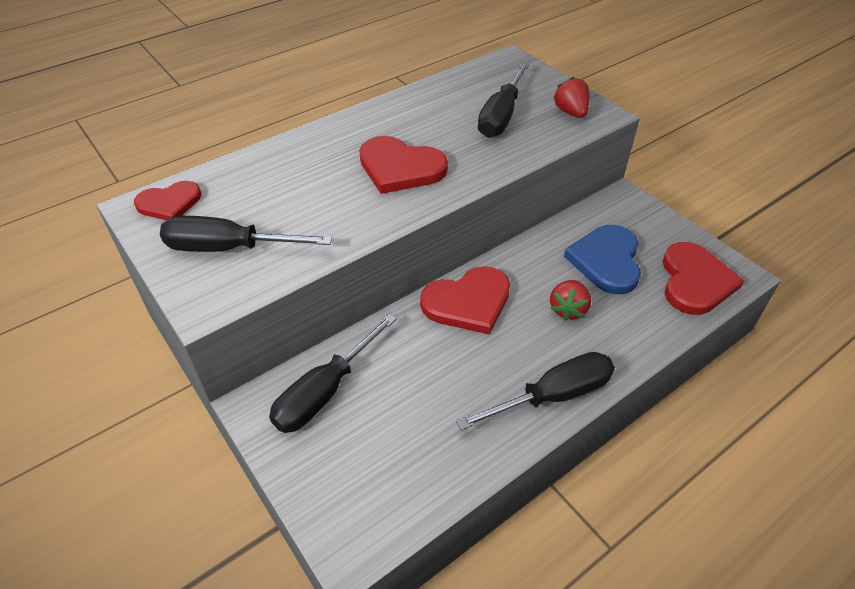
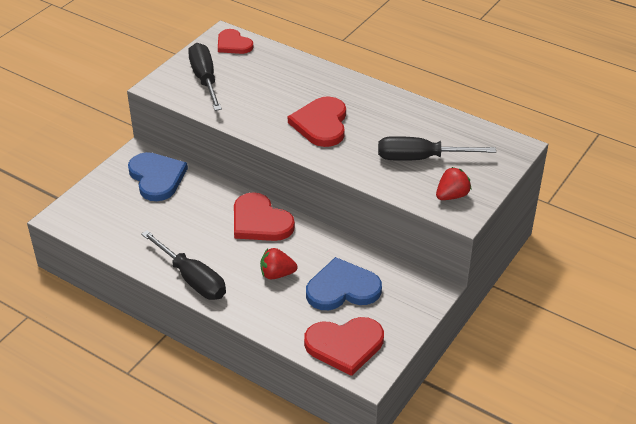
camera: 70 degrees right, 5 degrees down
(325, 392) = (157, 178): black screwdriver -> blue heart

